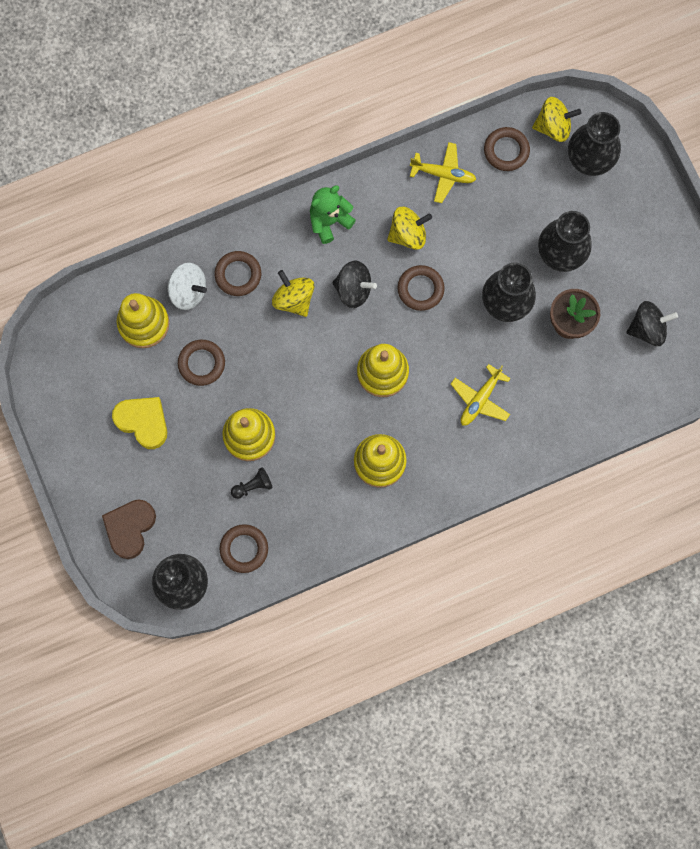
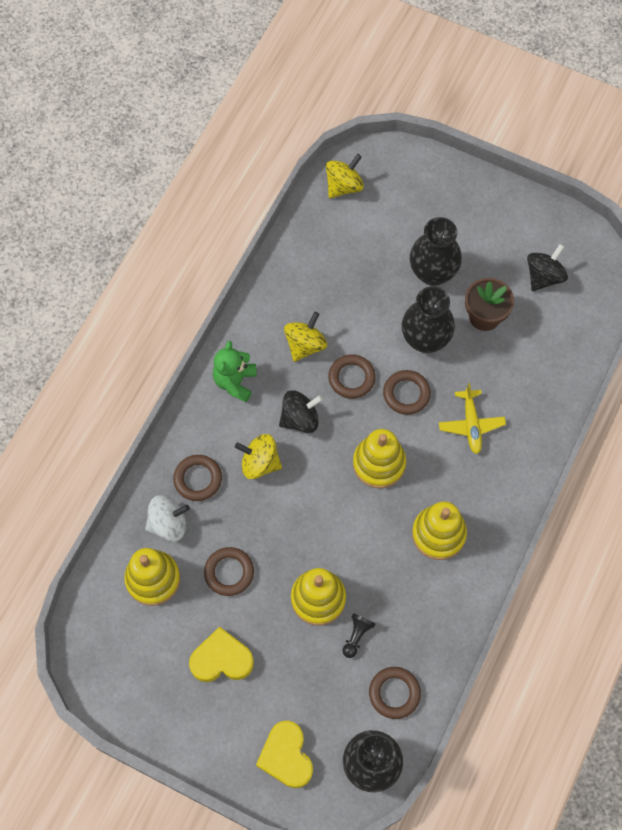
camera: 40 degrees left, 10 degrees down
(130, 528) = (286, 756): brown heart -> yellow heart
(443, 174) = (292, 281): yellow plane -> none
(506, 151) = (324, 228): brown ring -> brown ring (406, 394)
(589, 161) = (392, 191): black vase -> none

